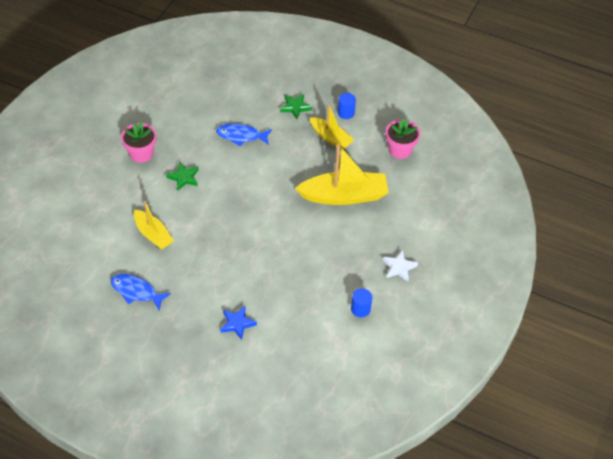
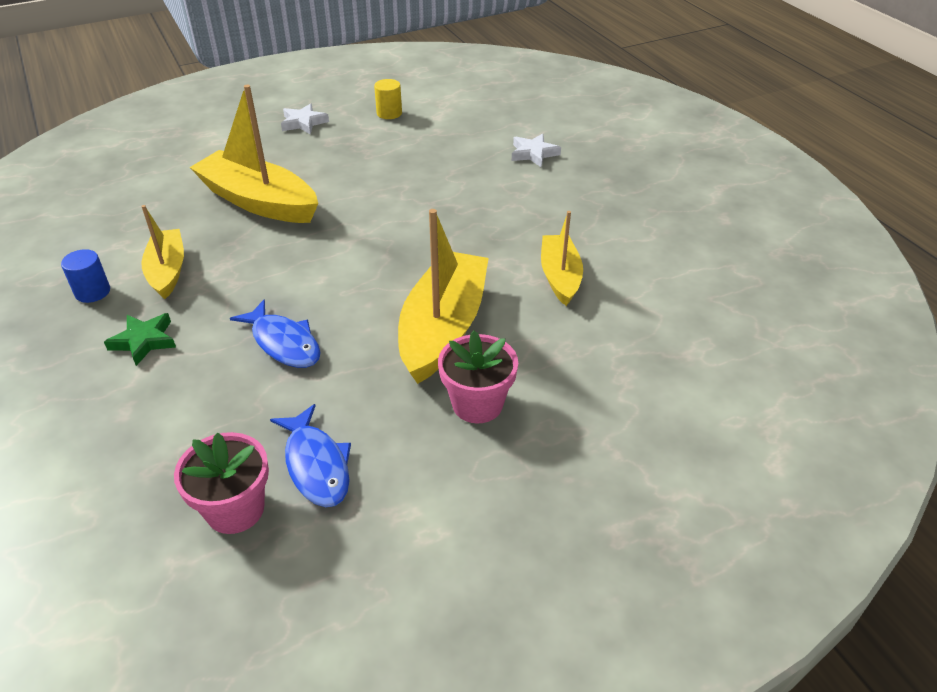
camera: 140 degrees left, 10 degrees down
(136, 291) = (635, 228): blue fish -> blue fish (316, 465)
(184, 178) = (443, 328): green star -> yellow boat
(237, 323) = (533, 153): blue star -> white star
(360, 309) = (389, 113): blue cylinder -> yellow cylinder
(400, 150) = (114, 213): pink flower pot -> pink flower pot (235, 509)

